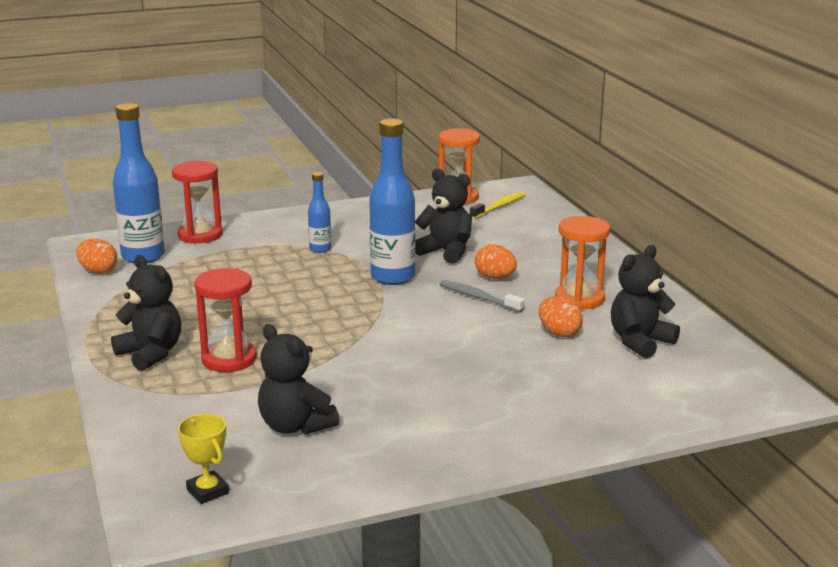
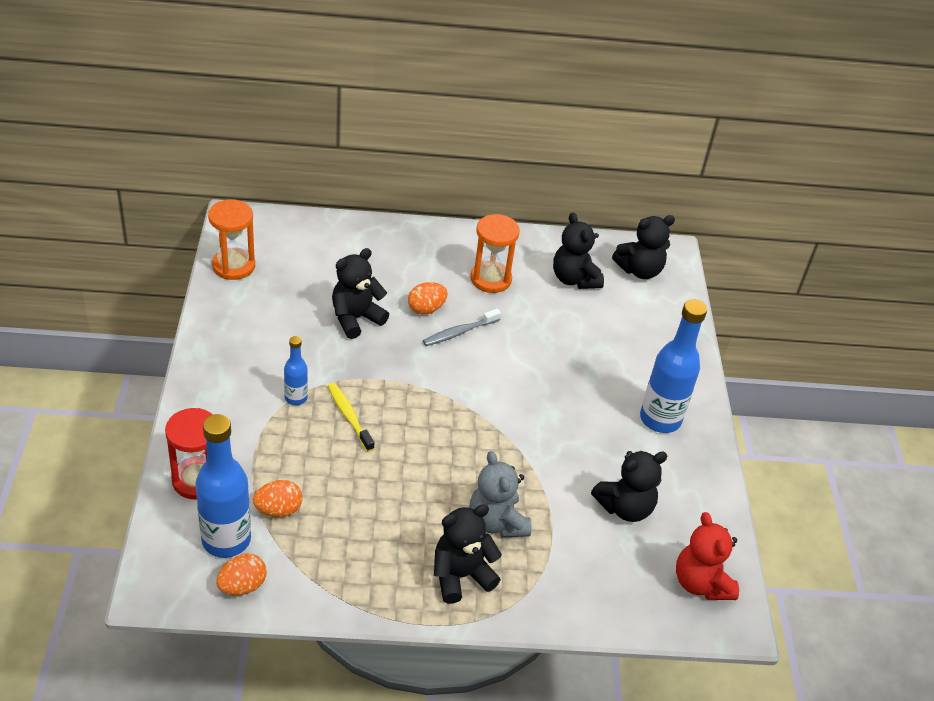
camera: 75 degrees left, 20 degrees up
(207, 491) = (701, 583): yellow trophy -> red teddy bear
(229, 359) = (496, 522): red hourglass -> grey teddy bear
(393, 277) = (389, 369): blue bottle -> blue bottle (660, 419)
(499, 206) = (276, 249): yellow toothbrush -> yellow toothbrush (349, 416)
(559, 333) = (541, 313): orange egg -> orange egg (278, 510)
(711, 378) = (639, 270): none -> black teddy bear

